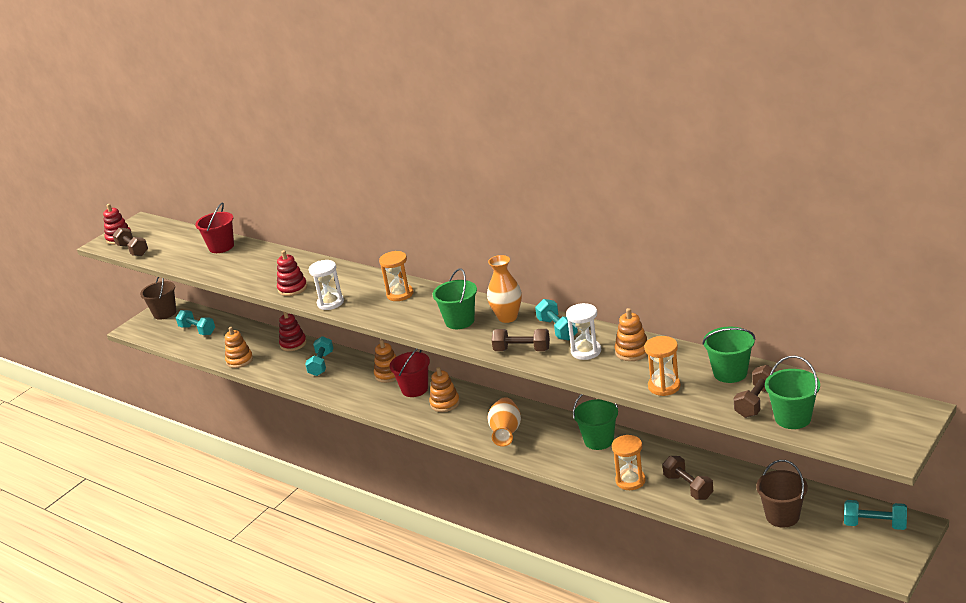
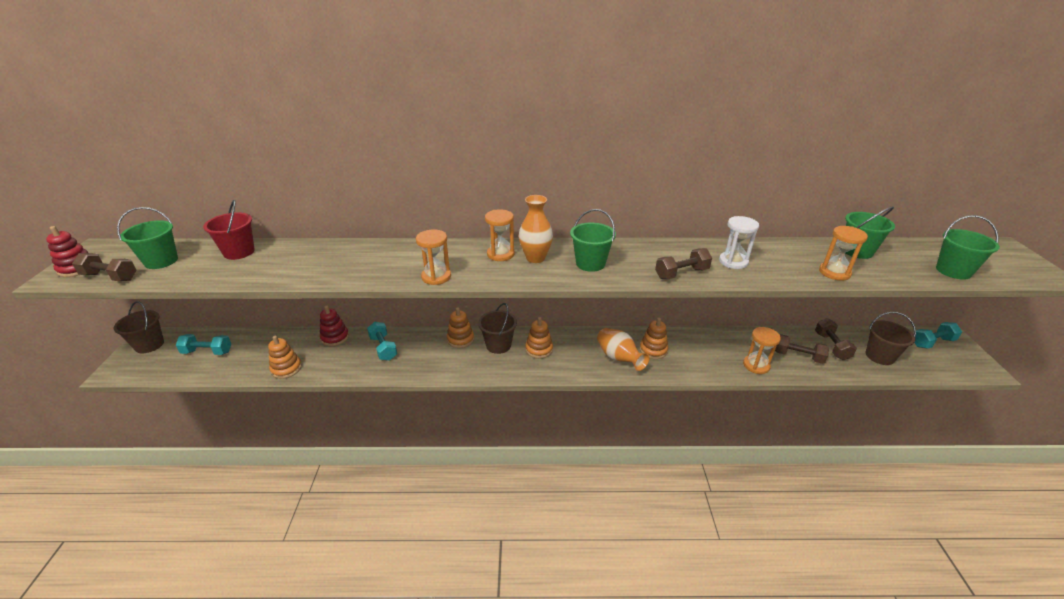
camera: 40 degrees left, 5 degrees up
(292, 288) = (375, 273): red stacking toy -> none
(330, 303) = (436, 277): white hourglass -> orange hourglass
(415, 389) = (498, 345): red bucket -> brown bucket
(507, 317) = (628, 251): orange vase -> orange vase (535, 258)
(557, 329) = (683, 251): turquoise dumbbell -> none
(598, 440) = (694, 342): green bucket -> green bucket (161, 261)
(632, 351) = (766, 253): orange stacking toy -> orange stacking toy (653, 350)
(756, 402) = (911, 266): brown dumbbell -> brown dumbbell (831, 346)

